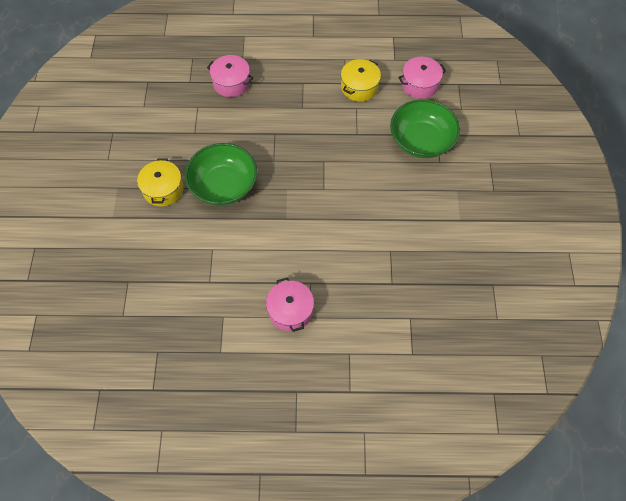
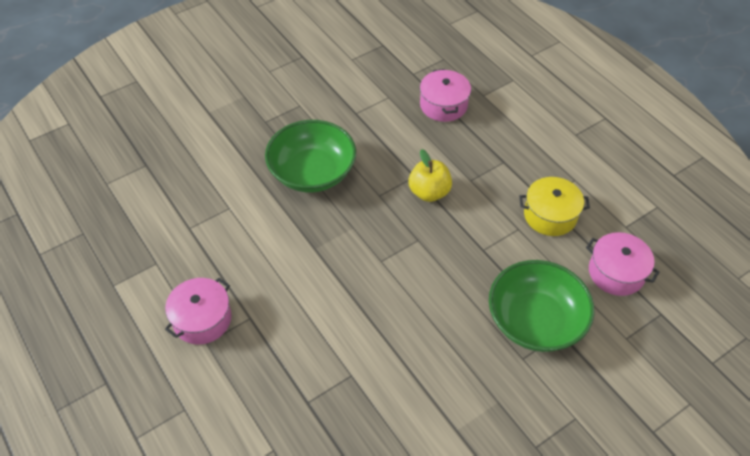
camera: 55 degrees right, 10 degrees down
(163, 189) = (268, 129): yellow pot -> none
(293, 133) = (429, 192): none -> yellow apple

